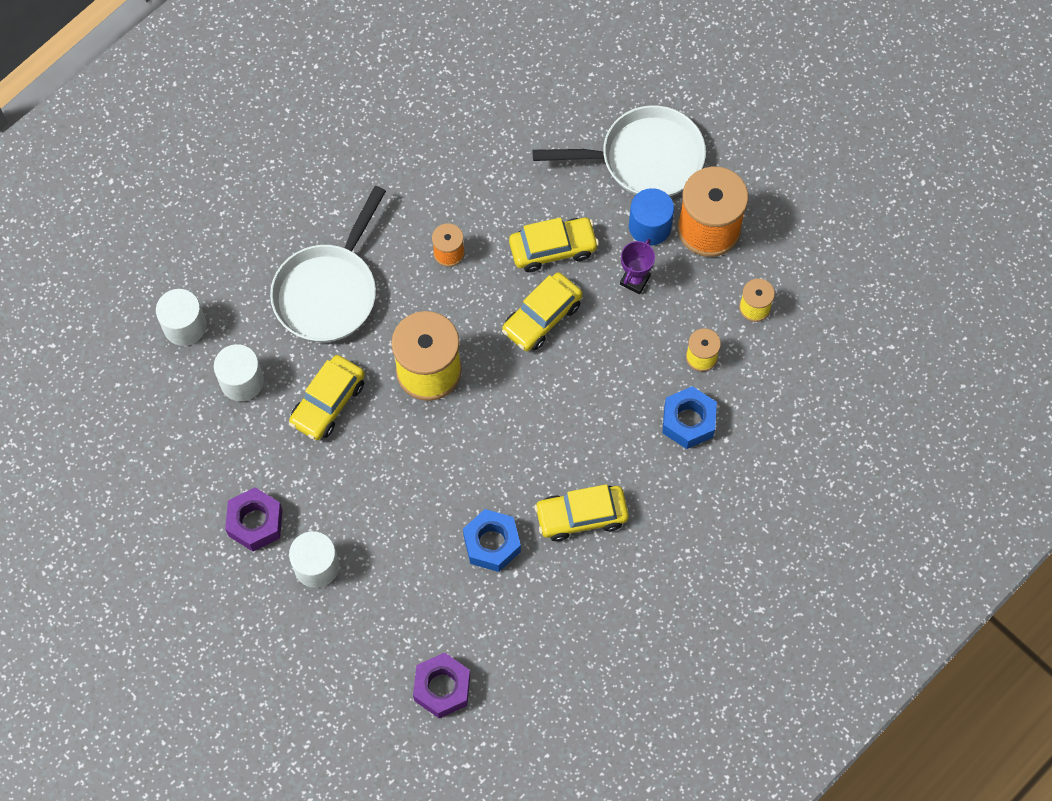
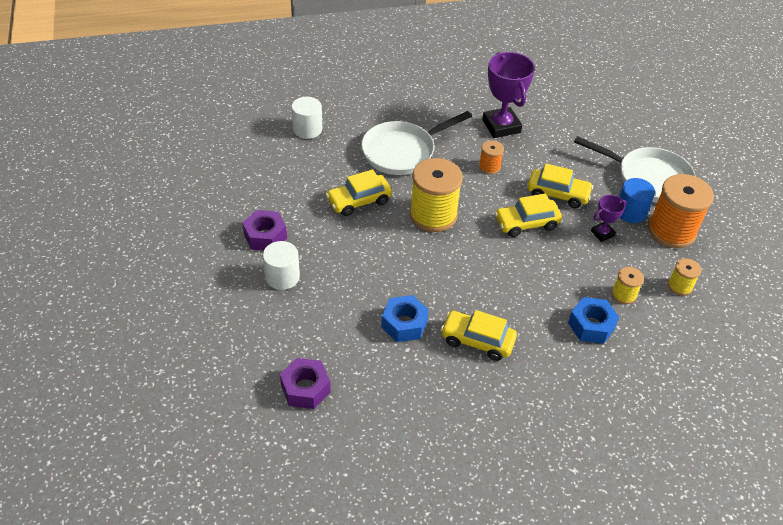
camera: 30 degrees right, 20 degrees down
(242, 381) = (317, 167): white cylinder -> none
(423, 174) = (501, 126): none -> purple trophy

